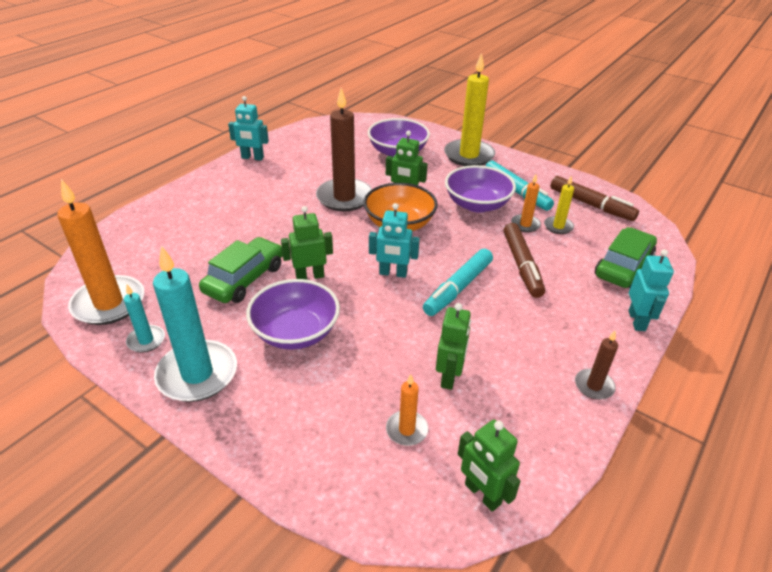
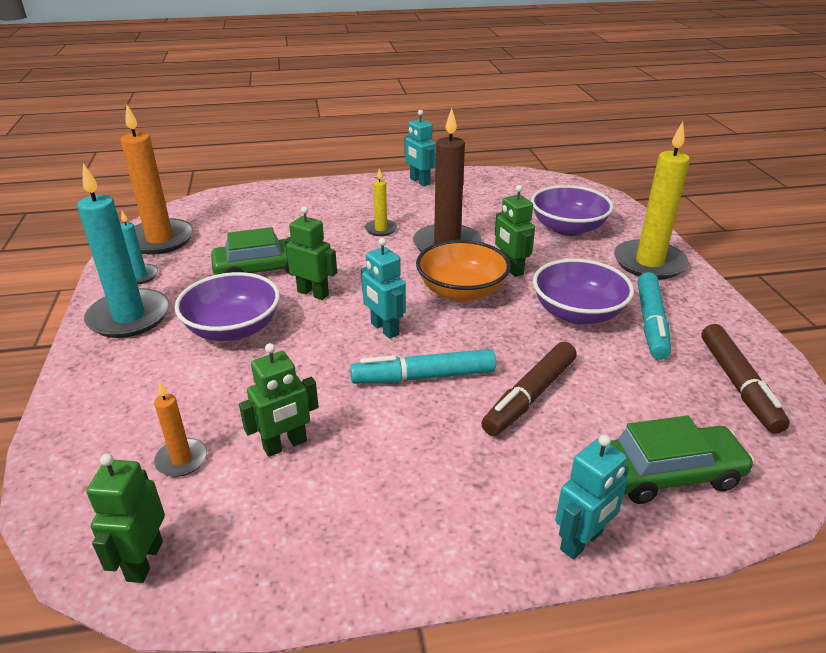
camera: 45 degrees right, 5 degrees down
(525, 225) = (604, 360): orange candle -> none
(558, 226) = (646, 383): yellow candle -> yellow candle (381, 229)
(594, 386) = (407, 563): brown candle -> none

